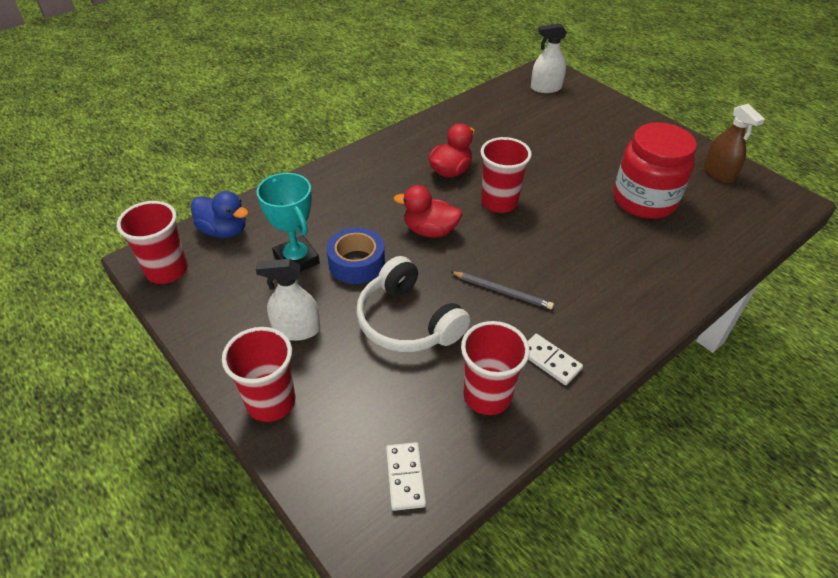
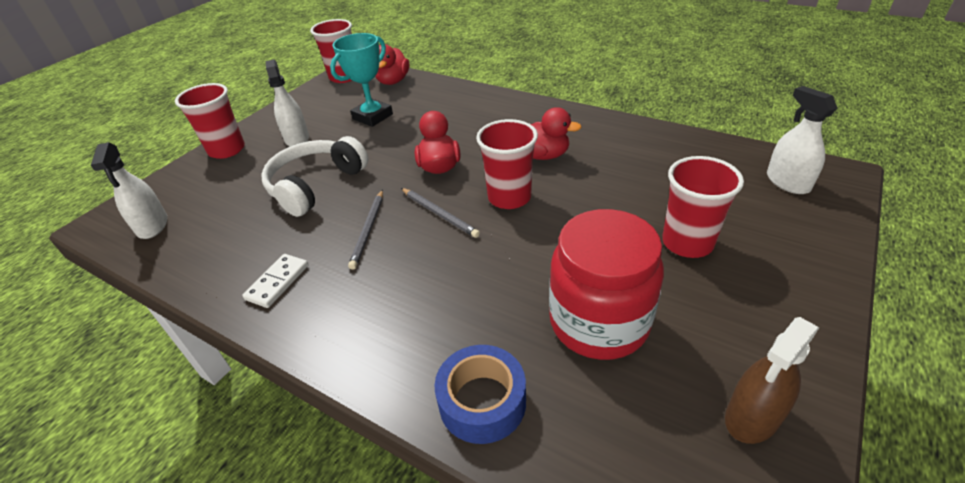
camera: 75 degrees right, 5 degrees down
(224, 230) = (393, 81): blue duck -> red duck
(356, 263) = (379, 142): blue tape -> blue tape (482, 402)
(405, 477) = (152, 225): white domino -> white spray bottle
(487, 396) = (232, 250): red cup -> red cup (687, 243)
(501, 245) = (439, 214): none -> grey pencil

